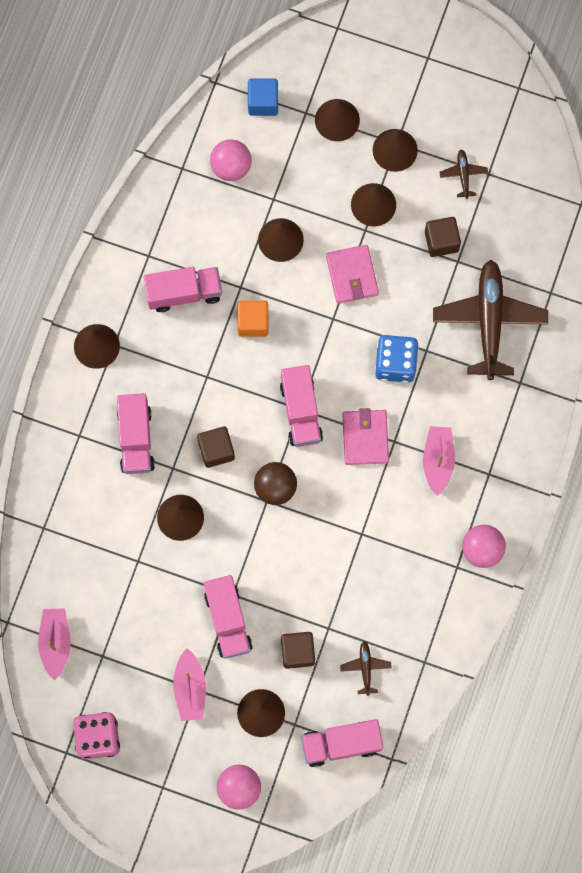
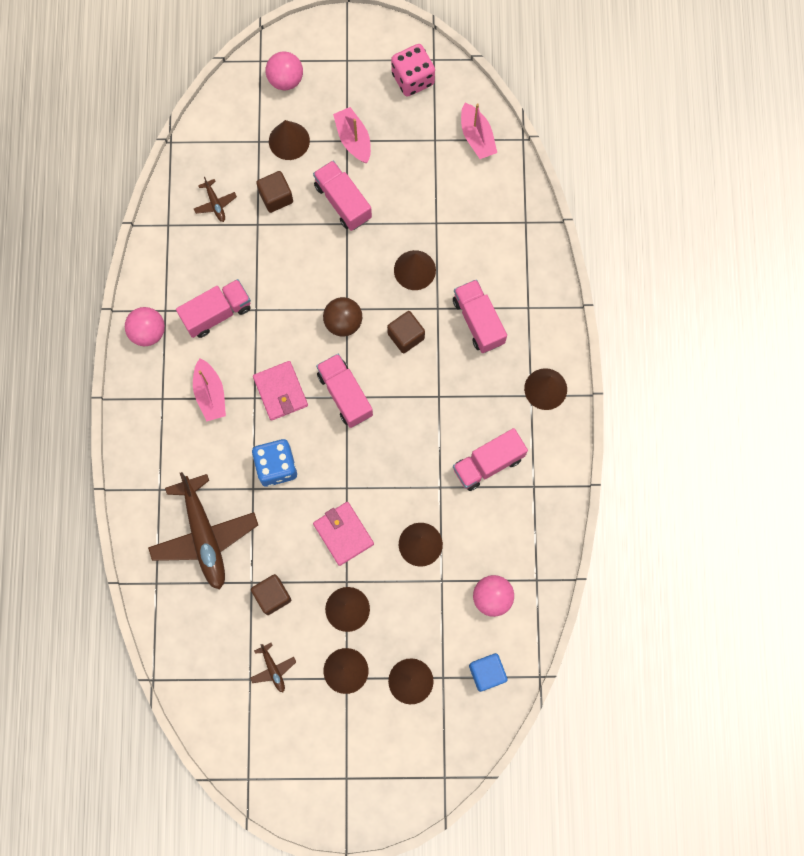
camera: 160 degrees right, 0 degrees up
(253, 322) = (416, 458): orange cube -> none
(341, 744) = (215, 139): pink truck -> pink truck (217, 313)

